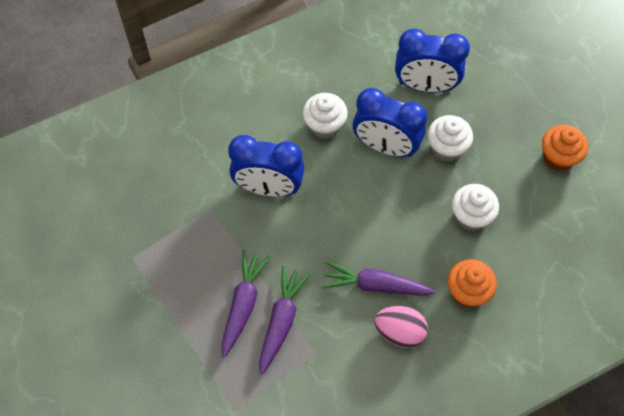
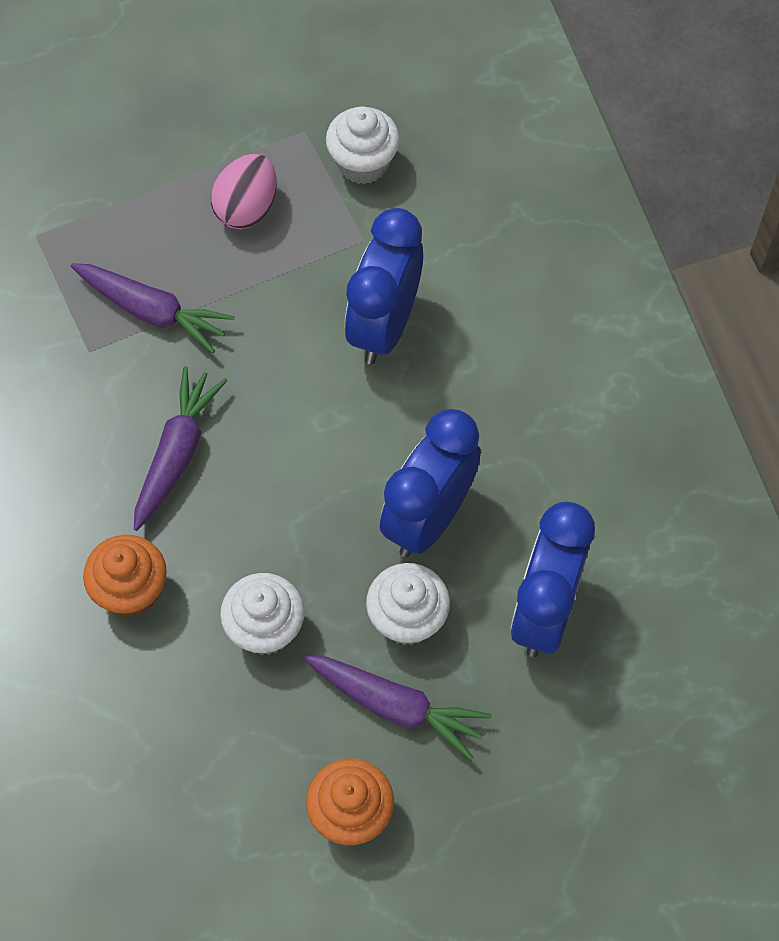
camera: 100 degrees right, 0 degrees up
(243, 305) = (192, 265): purple carrot -> purple carrot (396, 706)
(324, 125) = (488, 428): white cupcake -> white cupcake (363, 163)
(399, 332) = (90, 473): pink egg -> pink egg (247, 208)

